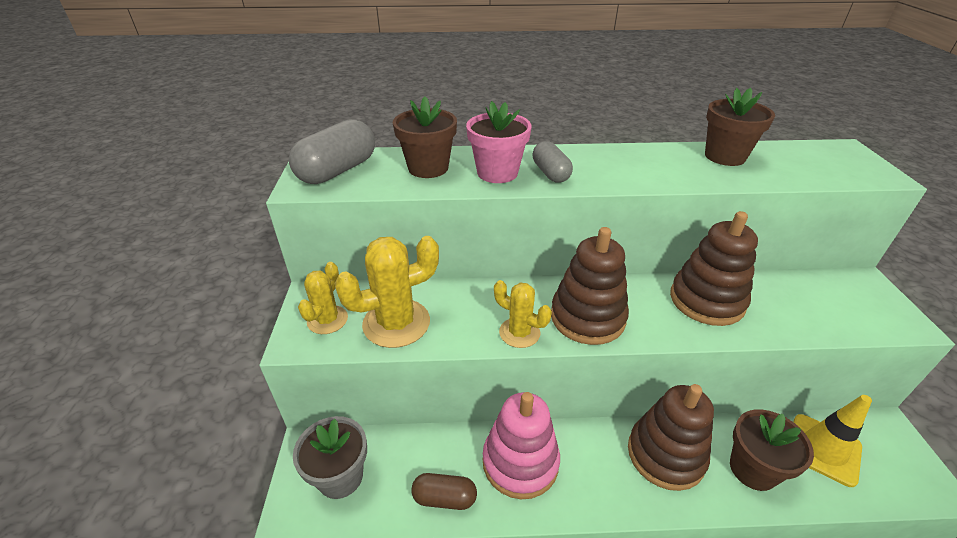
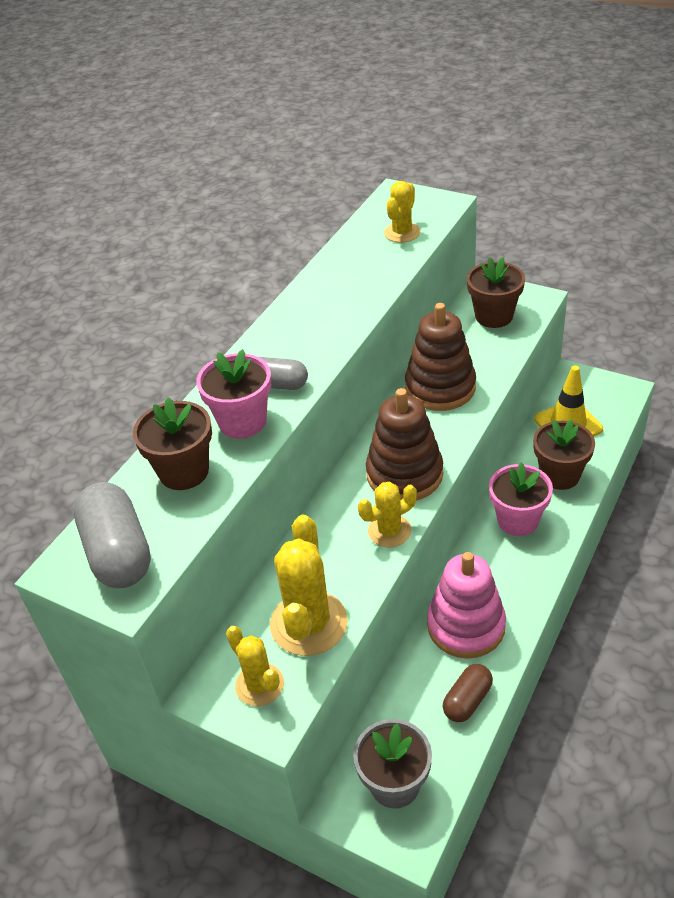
camera: 55 degrees left, 5 degrees up
(665, 454) = (517, 520): brown stacking toy -> pink flower pot
(725, 156) = (348, 263): brown flower pot -> brown flower pot (494, 316)
(804, 167) = (402, 233): none -> yellow cactus

